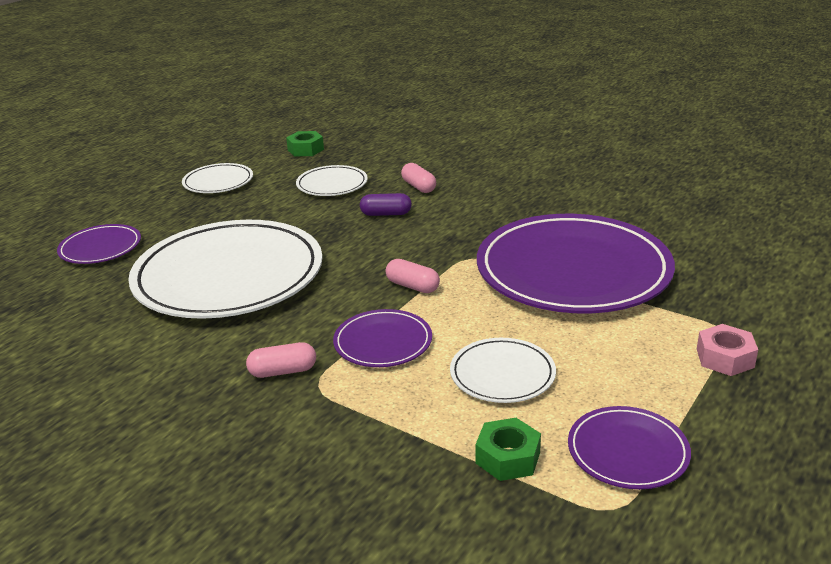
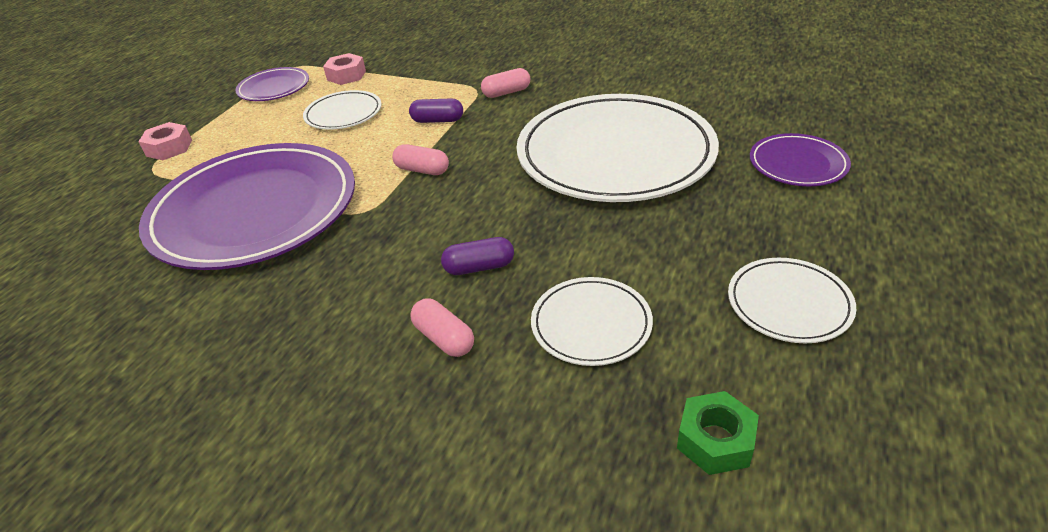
camera: 170 degrees right, 10 degrees up
(383, 342) = (437, 120): purple plate -> purple capsule
(508, 457) = (346, 75): green nut -> pink nut

